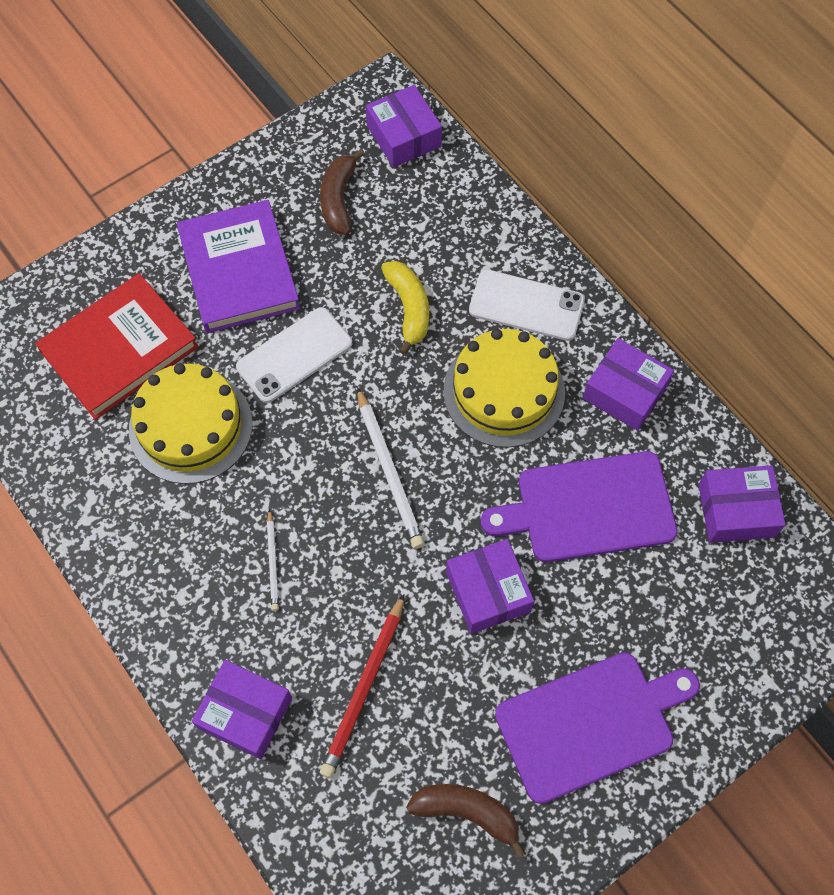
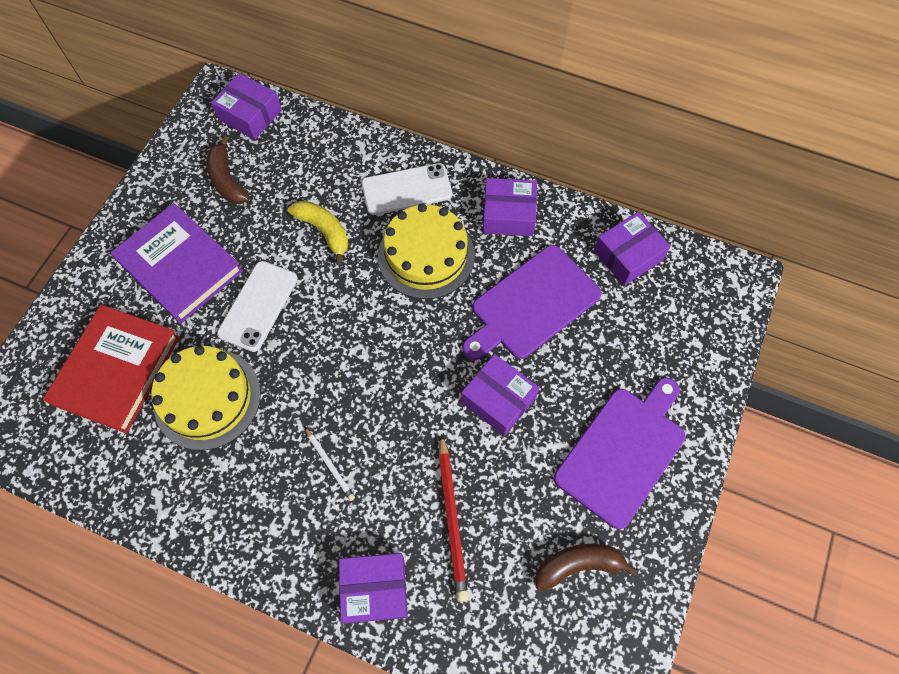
camera: 30 degrees left, 0 degrees up
(389, 471) = (378, 352): white pencil -> none

